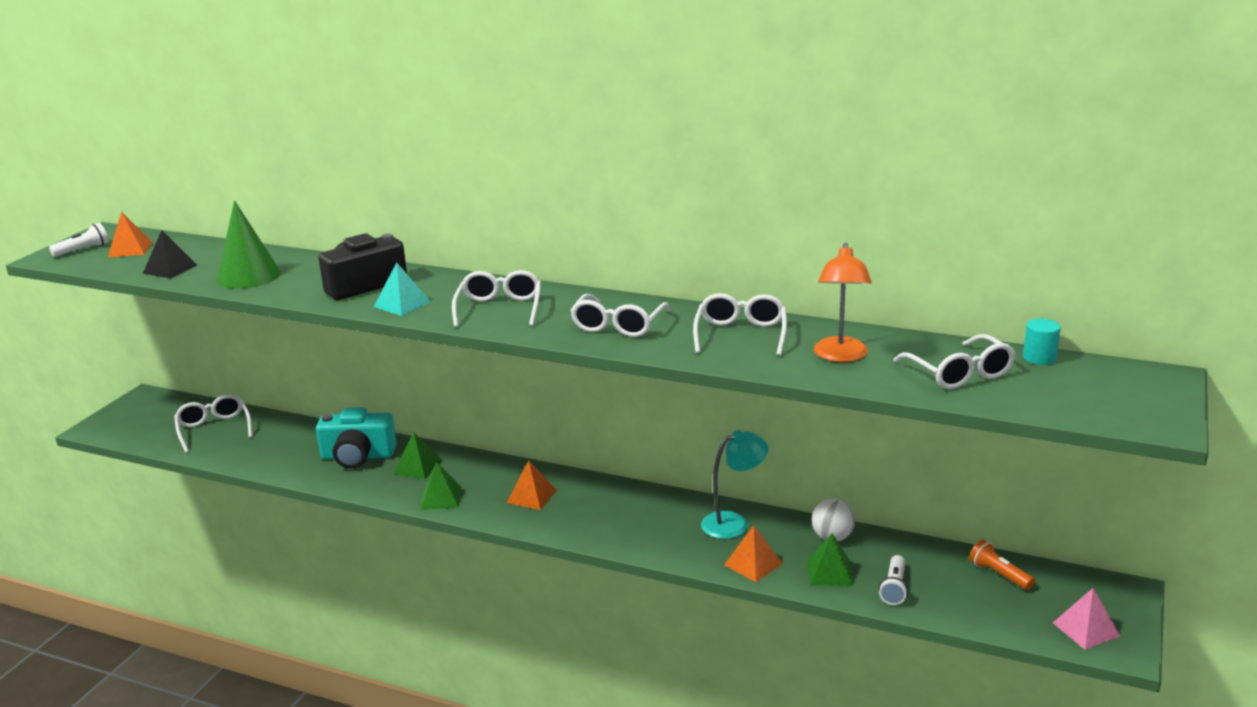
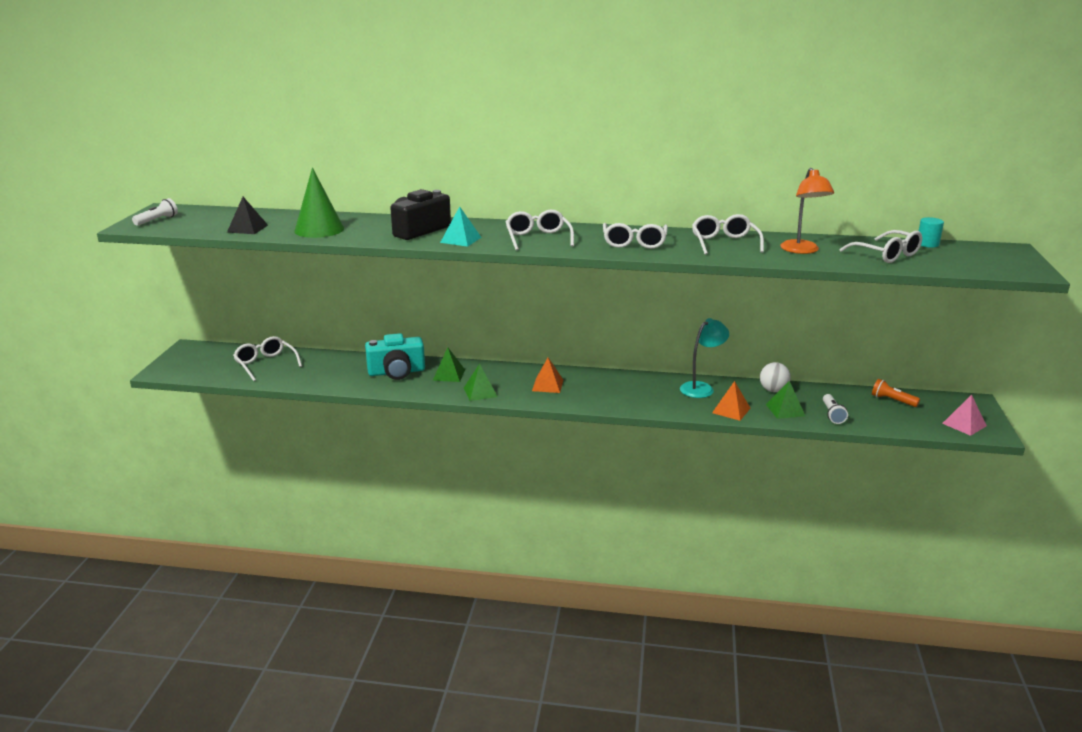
camera: 15 degrees left, 0 degrees up
(130, 249) = (199, 218): orange pyramid -> none

